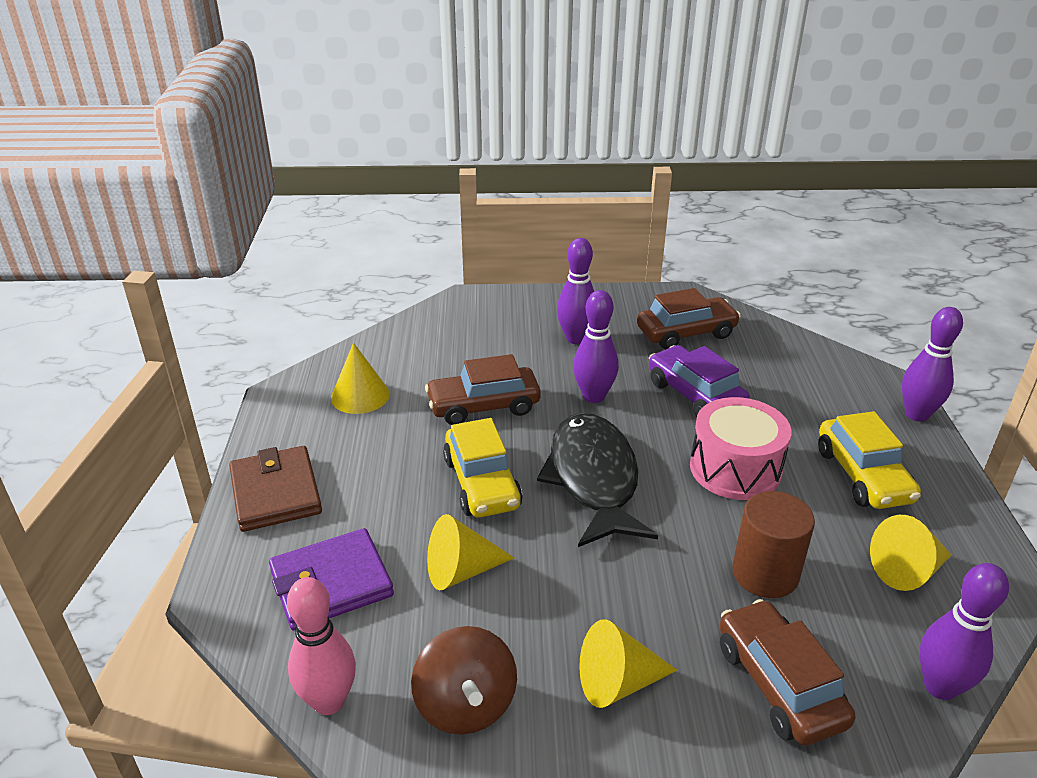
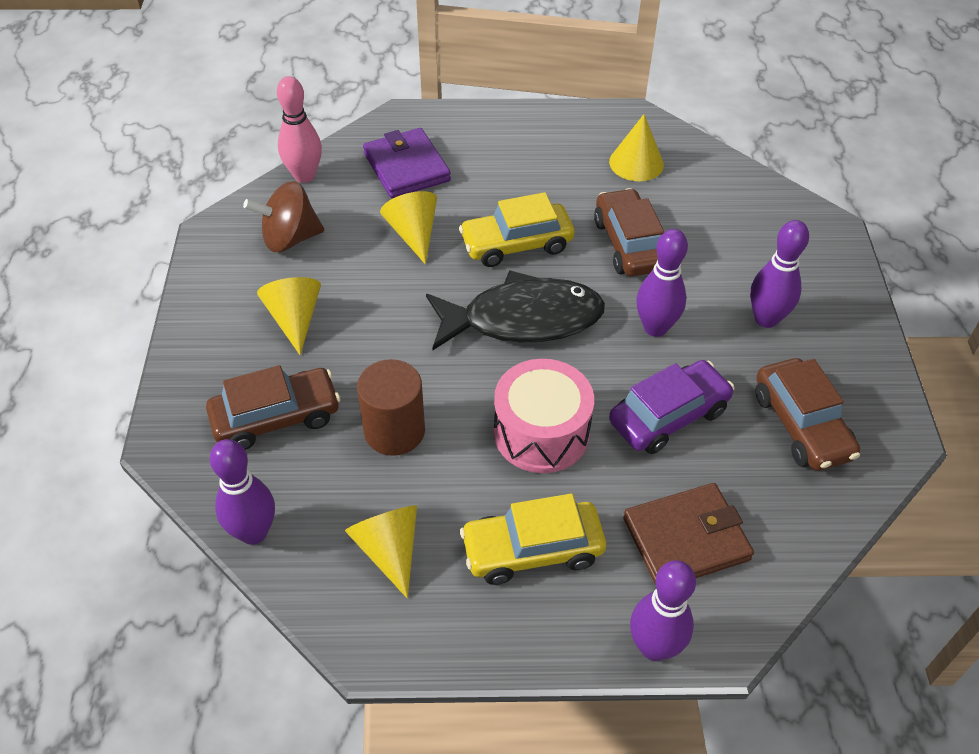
camera: 90 degrees right, 15 degrees up
(276, 492) = (504, 129): brown wallet -> brown wallet (686, 539)

